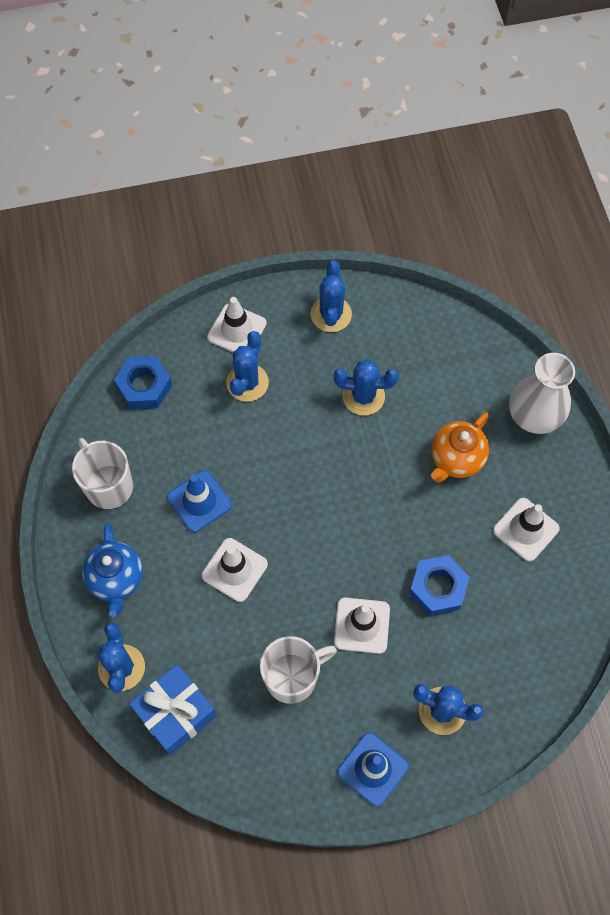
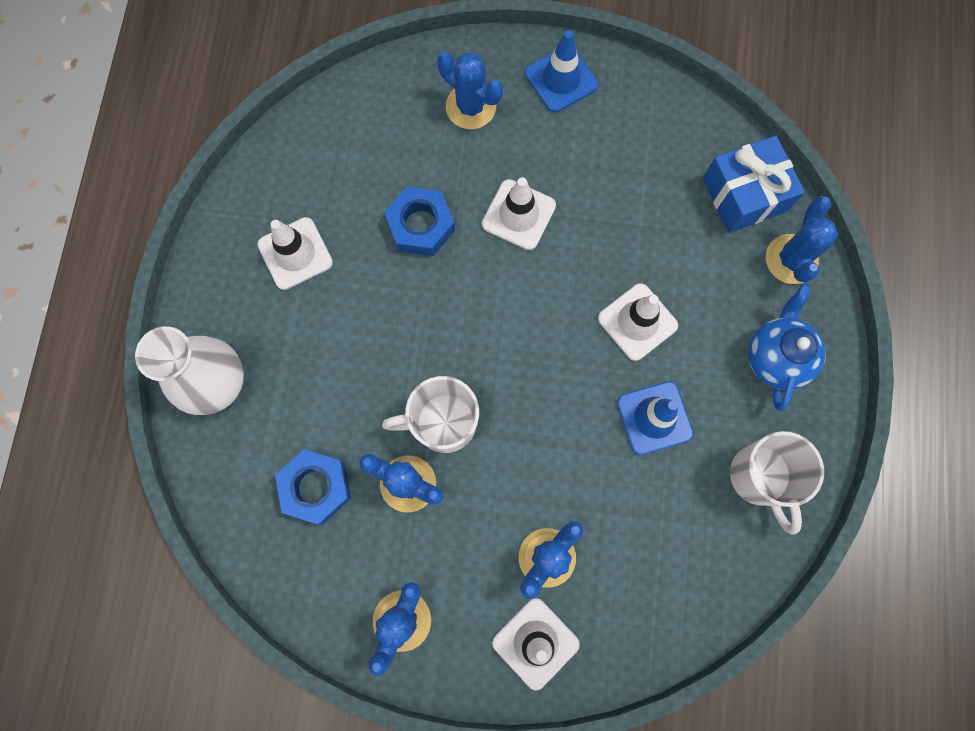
camera: 160 degrees left, 10 degrees up
(144, 386) = (682, 602): blue nut -> blue nut (316, 487)
(292, 677) = (611, 188): white mug -> white mug (443, 423)
(456, 459) = (333, 361): orange teapot -> none

